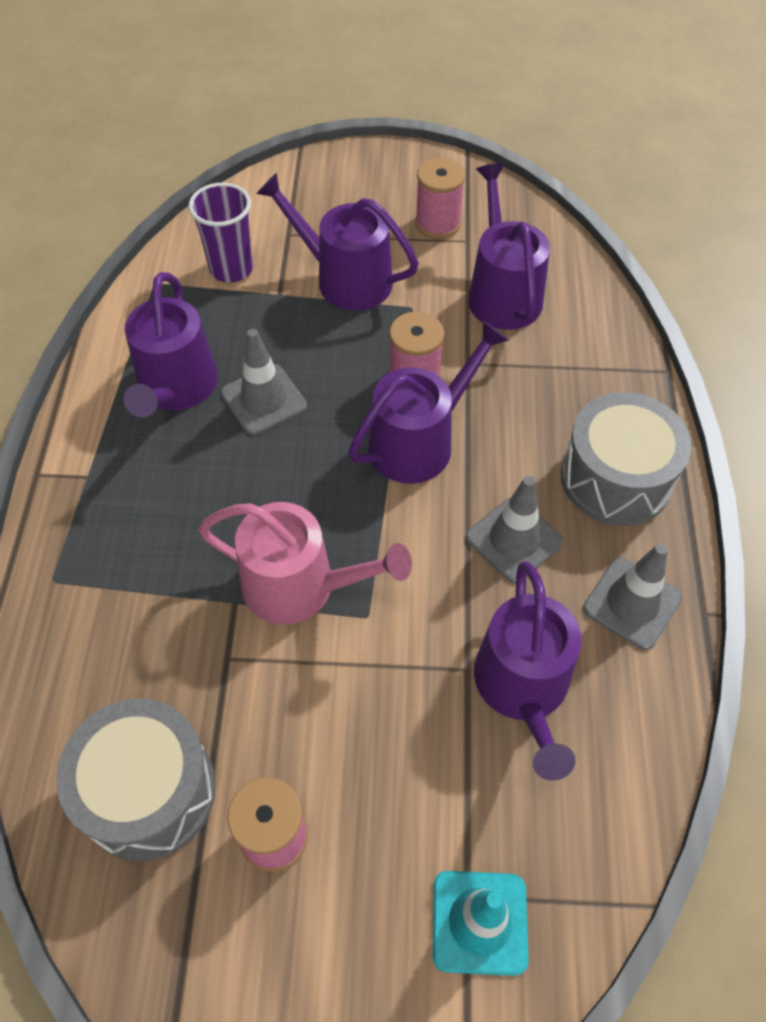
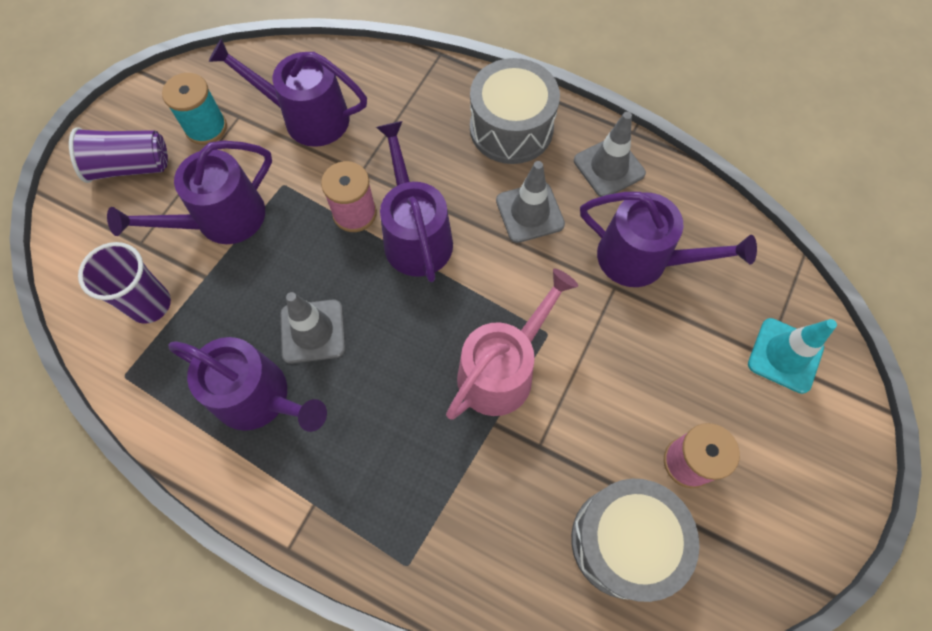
camera: 65 degrees left, 10 degrees up
(362, 192) = (130, 166): none -> purple cup
(437, 223) = (206, 128): pink spool -> turquoise spool

